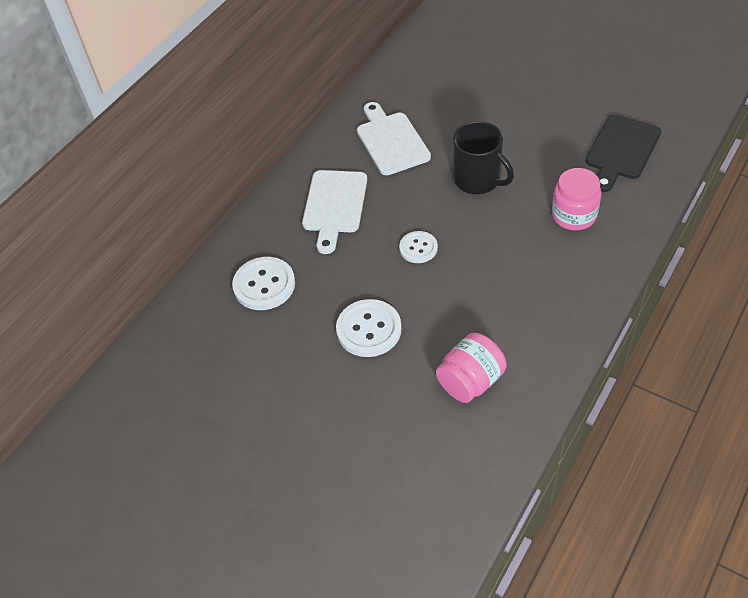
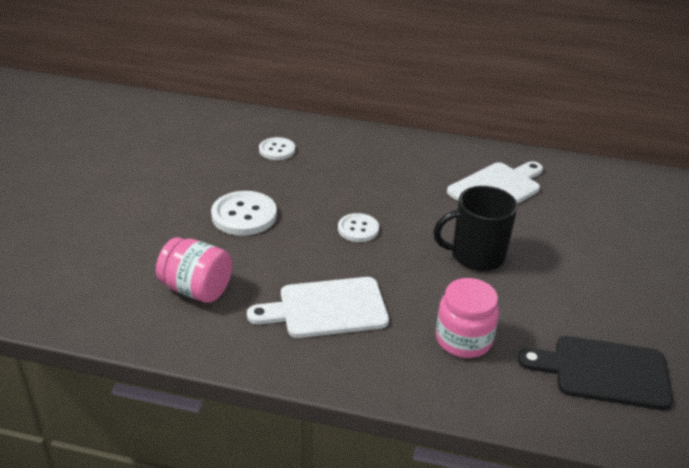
camera: 65 degrees right, 15 degrees down
(264, 285) = (277, 150): white button -> white button, size x0.63
(334, 205) = (389, 170): white cutting board -> white cutting board (327, 308)
(478, 180) = (476, 255): black mug -> black mug turned 60 degrees clockwise

